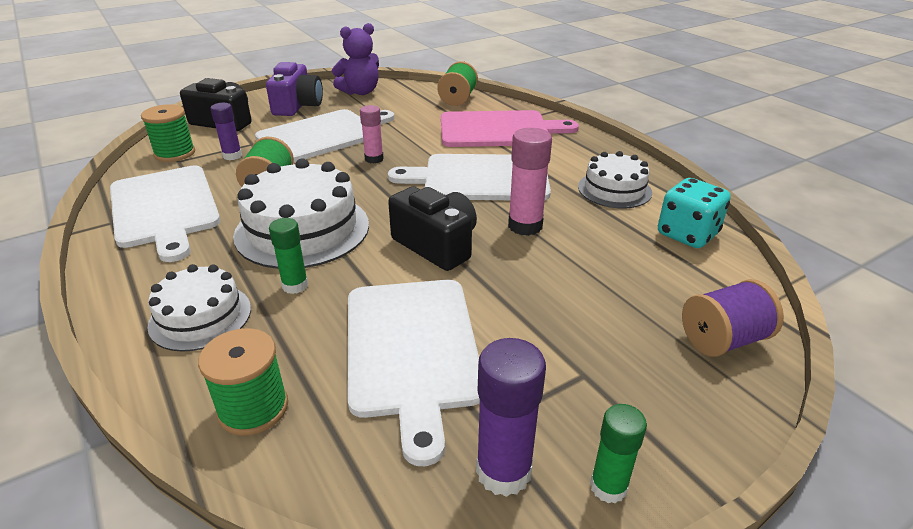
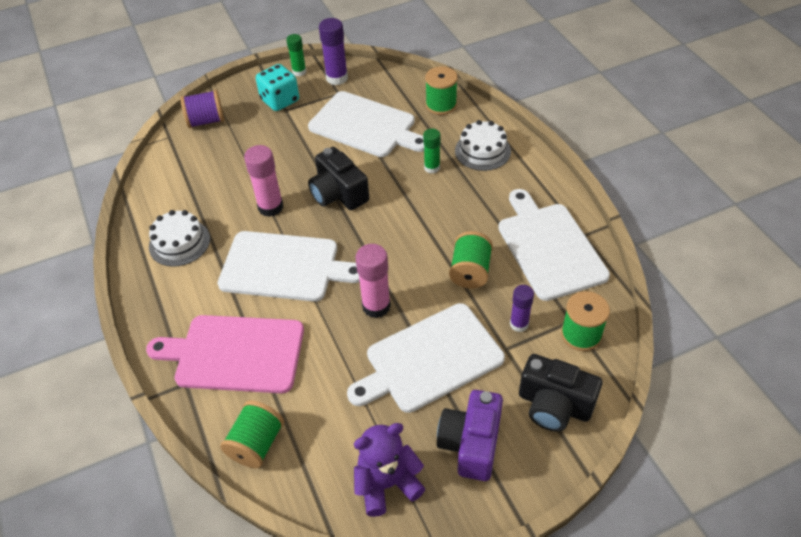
camera: 170 degrees left, 15 degrees up
(302, 229) = (433, 215): white cake -> none
(374, 159) = (376, 306): pink glue stick -> pink glue stick, size x1.55
(412, 350) = (365, 126): white cutting board -> white cutting board turned 120 degrees clockwise
(687, 234) = (163, 191): turquoise dice -> turquoise dice (280, 100)

